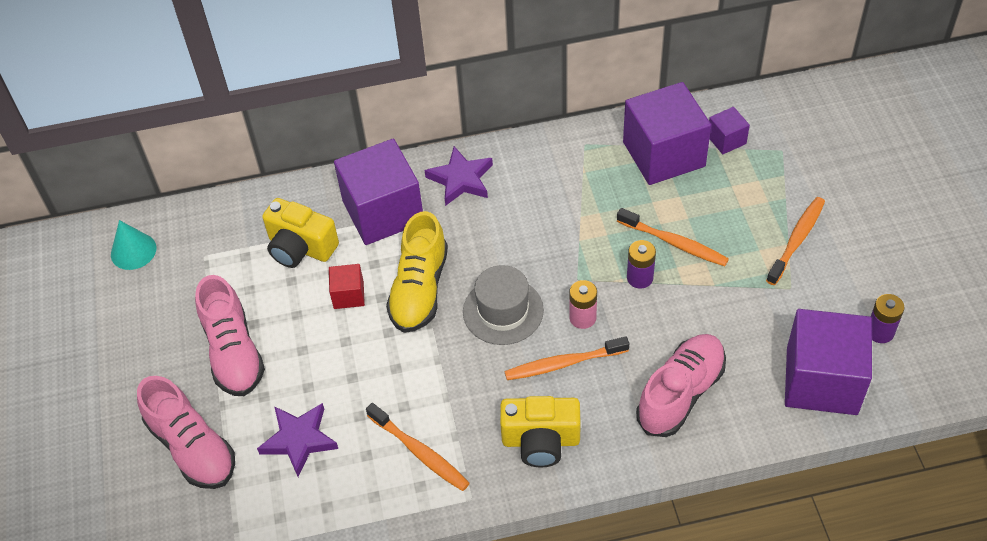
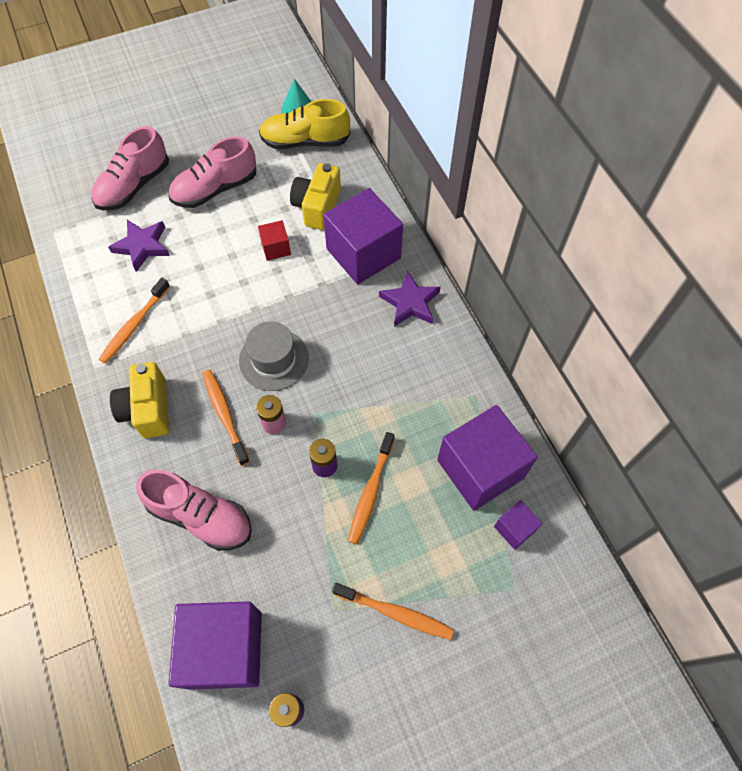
camera: 75 degrees right, 10 degrees up
(419, 289) = (288, 295): yellow shoe -> yellow shoe (305, 142)

